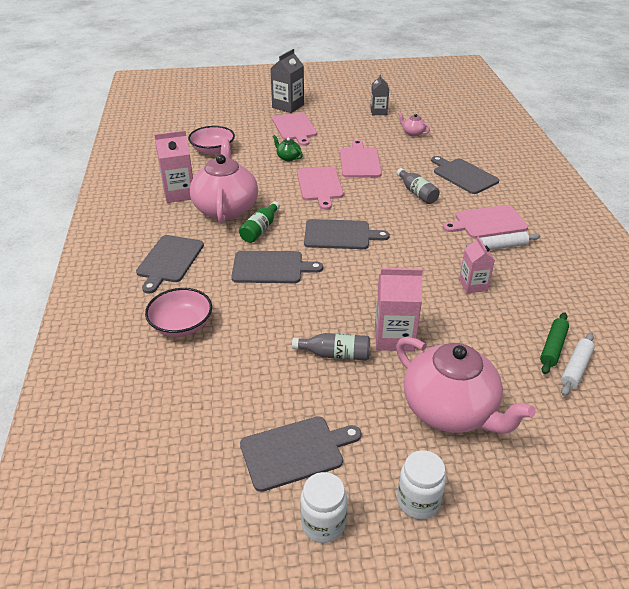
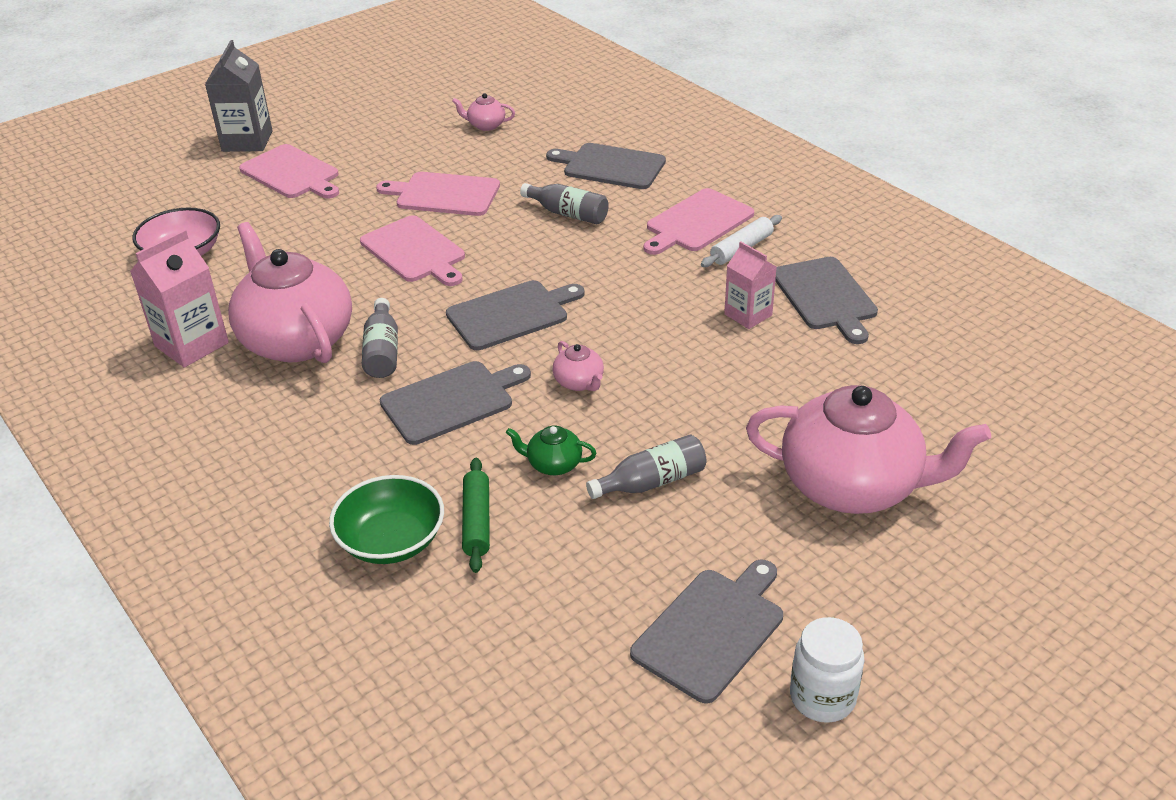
camera: 30 degrees left, 0 degrees up
(169, 261) = (279, 455): grey cutting board -> grey cutting board (825, 297)
(181, 325) = (391, 540): pink bowl -> green bowl
(260, 229) = (382, 351): green bottle -> grey bottle
(288, 157) = (324, 225): green teapot -> green teapot (553, 464)
(344, 284) = (579, 382): none -> pink teapot
(359, 161) = (444, 194): pink cutting board -> pink cutting board turned 45 degrees counterclockwise
(378, 112) = (404, 107): grey carton -> none
(394, 337) = (708, 425): pink carton -> none
(418, 501) = (906, 612): white jar -> none
(552, 347) = (903, 355): green rolling pin -> green rolling pin (476, 521)
(576, 368) = (948, 370): white rolling pin -> none

